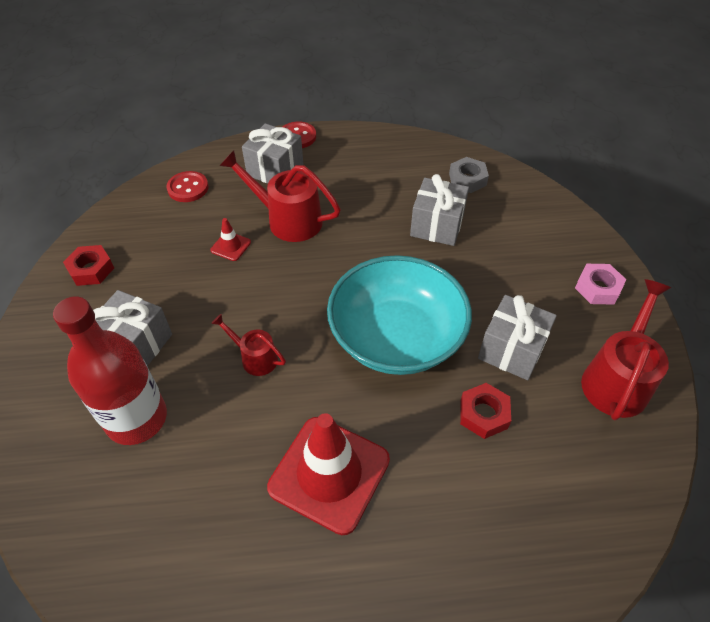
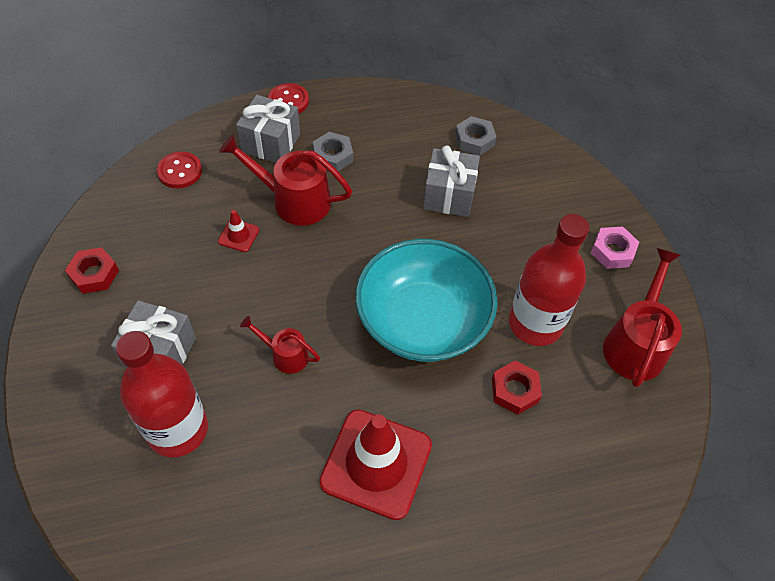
camera: 10 degrees left, 5 degrees up
(330, 184) = (333, 156): none -> grey nut
(511, 350) = (535, 323): grey gift -> red bottle

